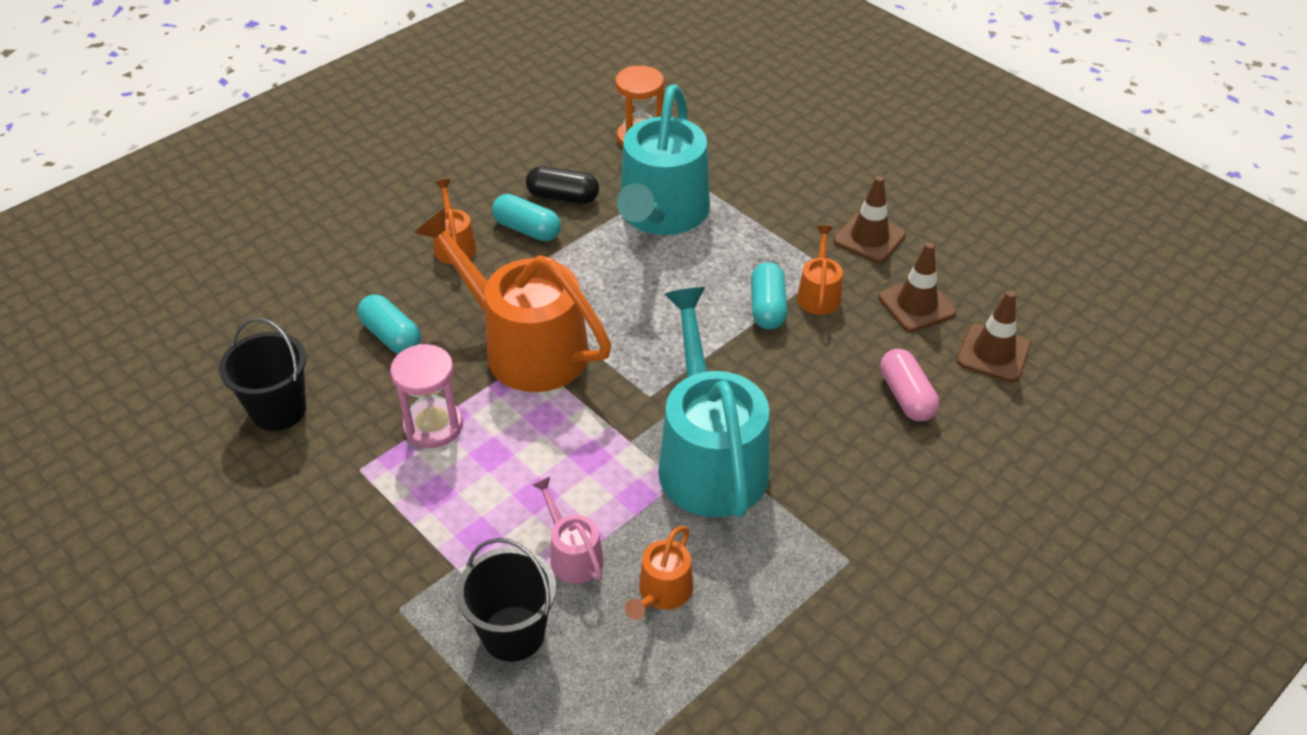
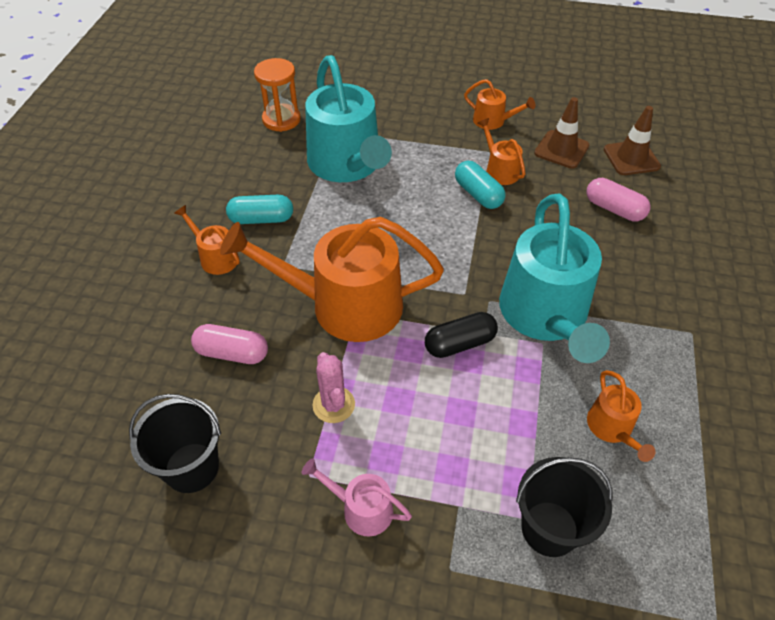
camera: 35 degrees left, 5 degrees up
(391, 336) = (232, 353): turquoise capsule -> pink capsule
(433, 426) = (333, 404): pink hourglass -> pink cactus
(563, 197) = (265, 184): black capsule -> black capsule (460, 344)
(573, 555) = (529, 440): pink watering can -> pink watering can (361, 509)
(709, 459) = (545, 315): turquoise watering can -> turquoise watering can turned 135 degrees counterclockwise
(869, 238) = (493, 121): brown traffic cone -> orange watering can

